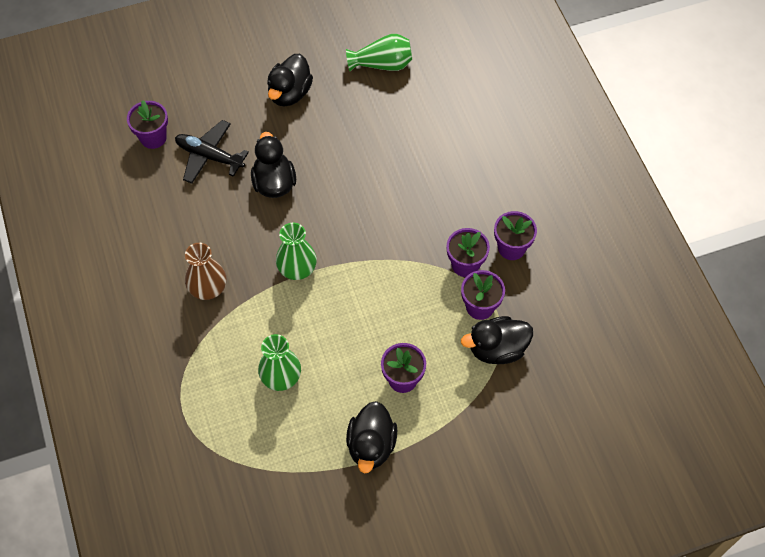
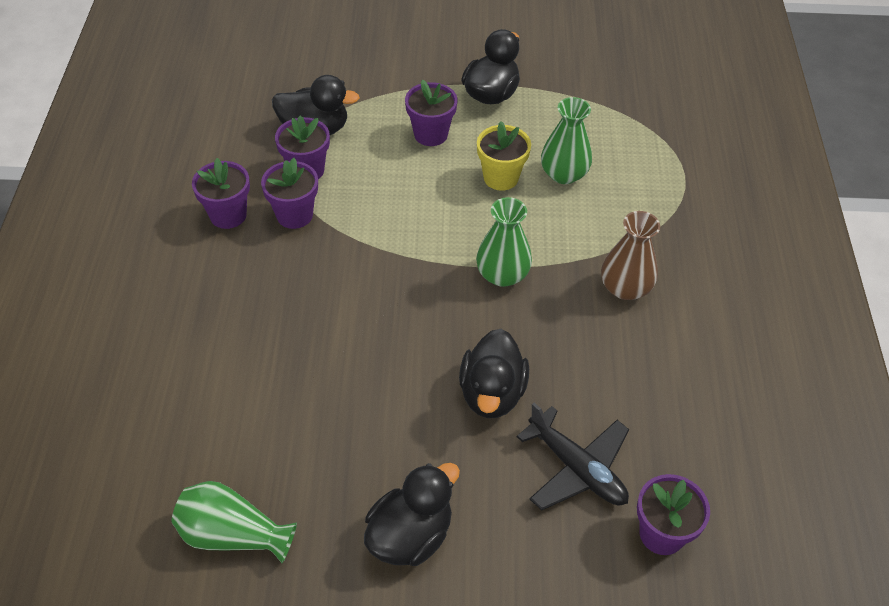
camera: 160 degrees left, 10 degrees down
(329, 354) = (501, 178): none -> yellow flower pot

